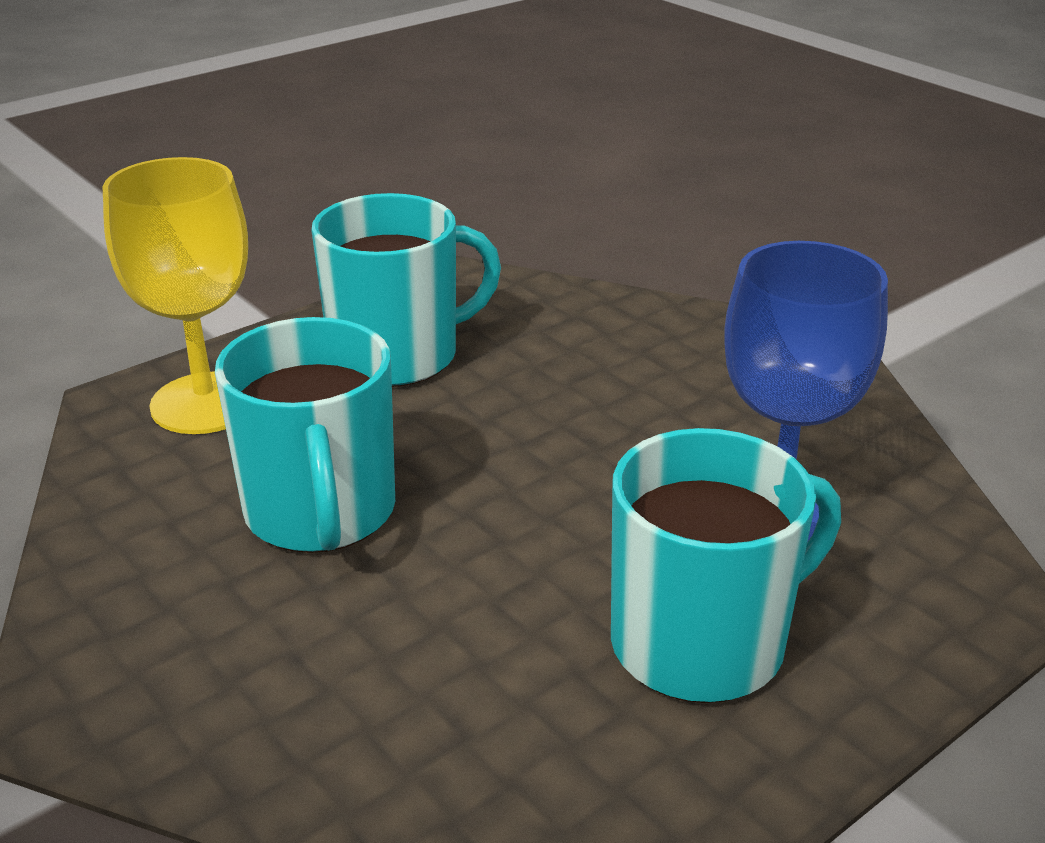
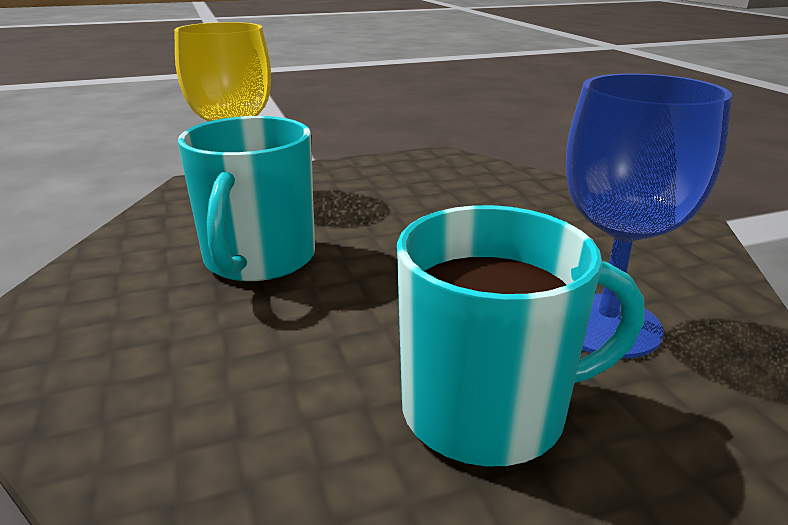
camera: 20 degrees right, 5 degrees down
(398, 355) = (375, 186): turquoise mug -> none

